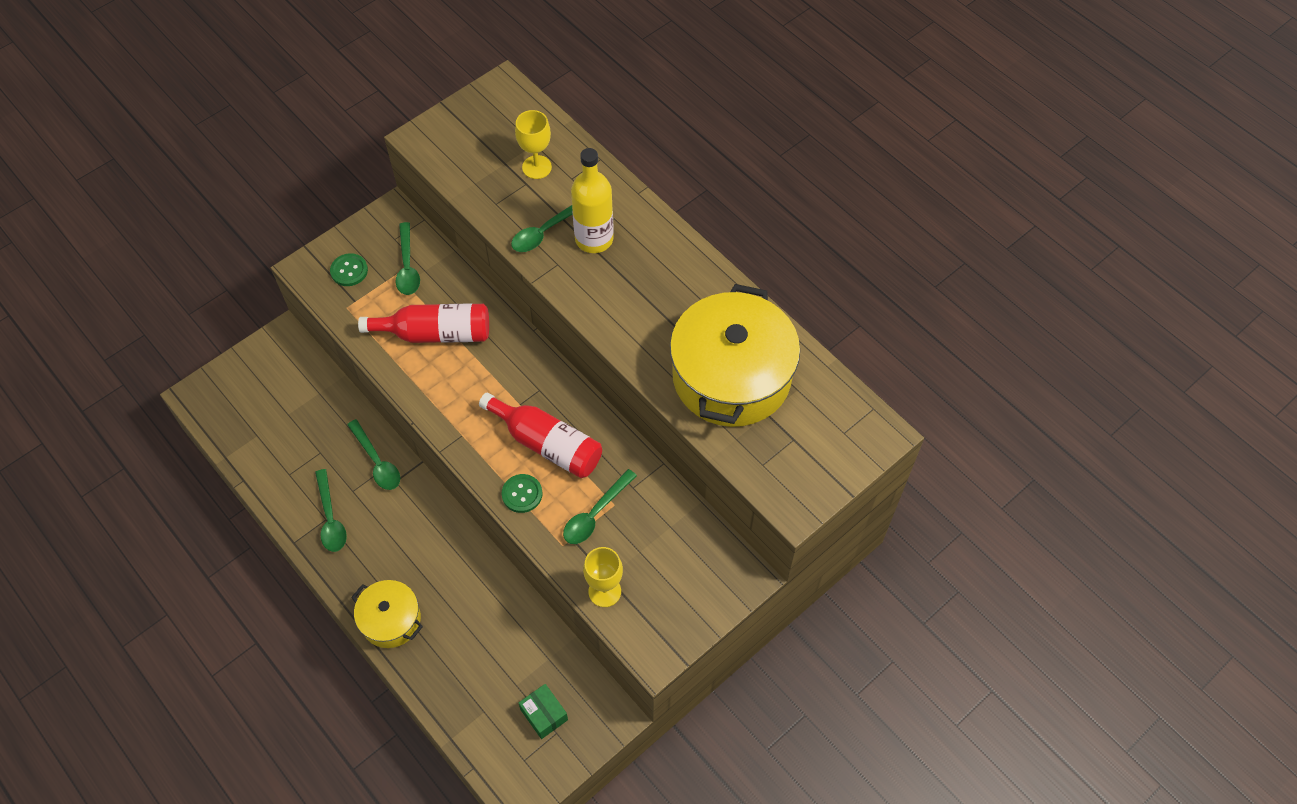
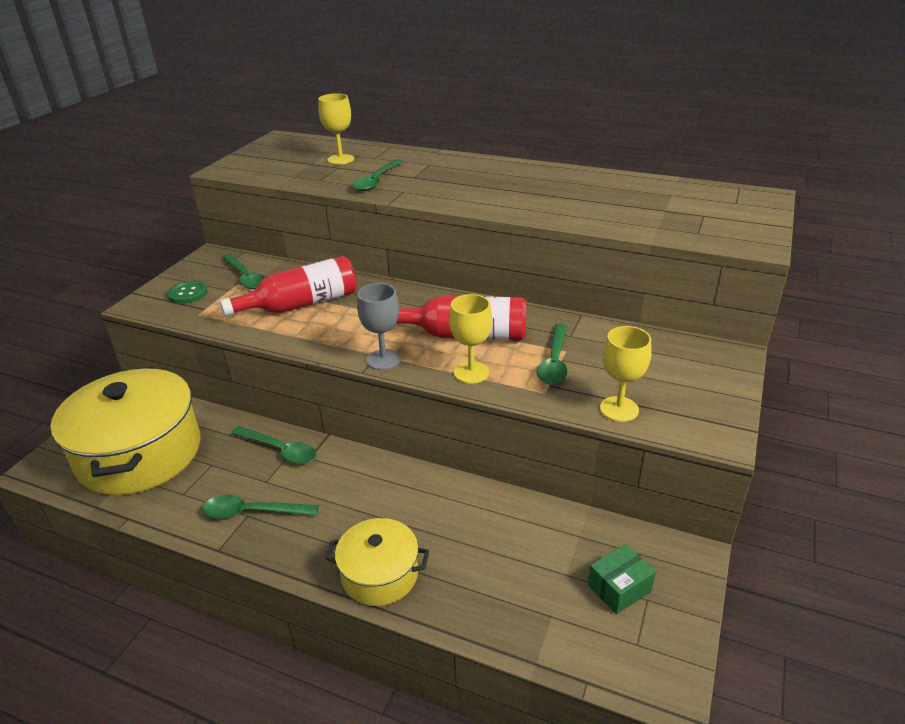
camera: 25 degrees left, 25 degrees down
(330, 518) = (252, 512): green spoon -> green spoon turned 135 degrees clockwise
(464, 444) = (383, 359): none -> grey goblet
(522, 494) = (471, 372): green button -> yellow goblet
(544, 714) = (619, 588): green box -> green box turned 60 degrees counterclockwise
(594, 239) = (422, 175): yellow bottle -> none
(731, 376) = (612, 202): yellow pot -> yellow pot (140, 453)

